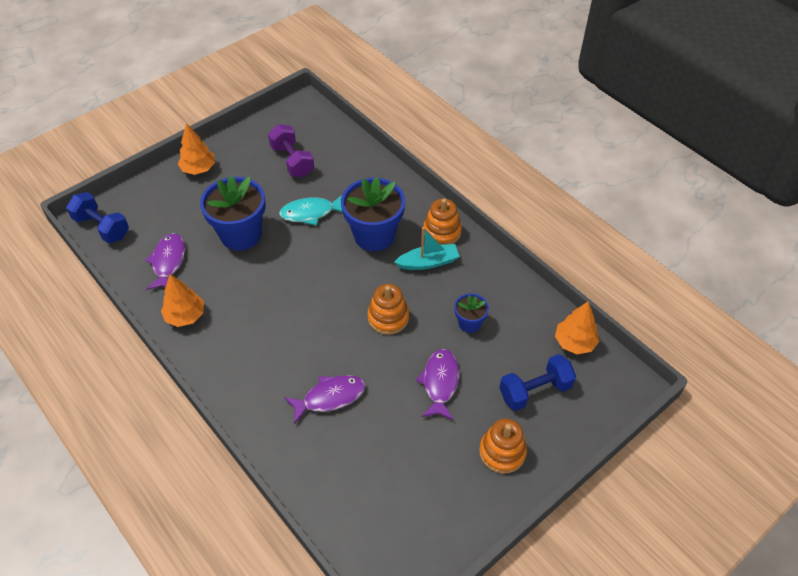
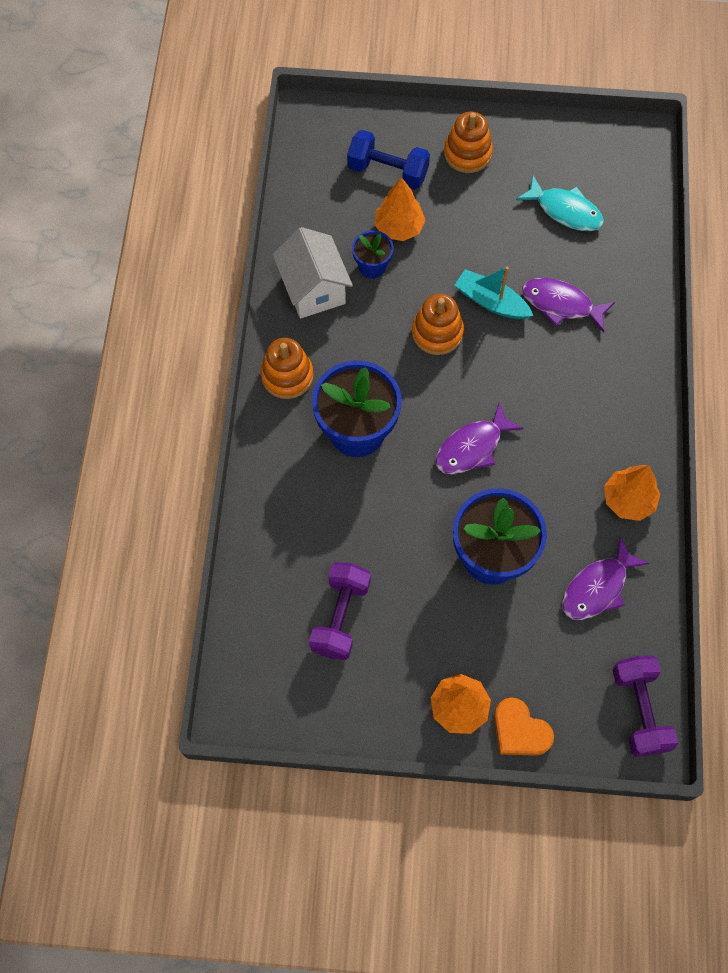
camera: 135 degrees left, 15 degrees up
(102, 227) = (639, 710): blue dumbbell -> purple dumbbell
(160, 180) = (519, 730): none -> orange heart
(311, 213) = (392, 519): turquoise fish -> turquoise fish (565, 211)
(428, 262) = (339, 355): turquoise boat -> turquoise boat (491, 302)
(440, 383) = (456, 240): purple fish -> purple fish (472, 447)
(485, 284) = (313, 289): none -> white house
(574, 342) = (306, 178): orange tree -> orange tree (399, 228)

